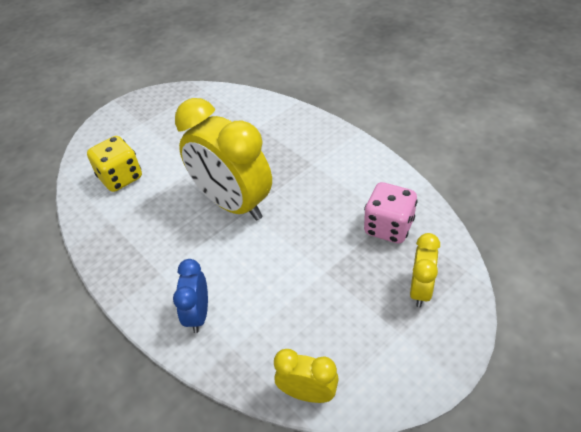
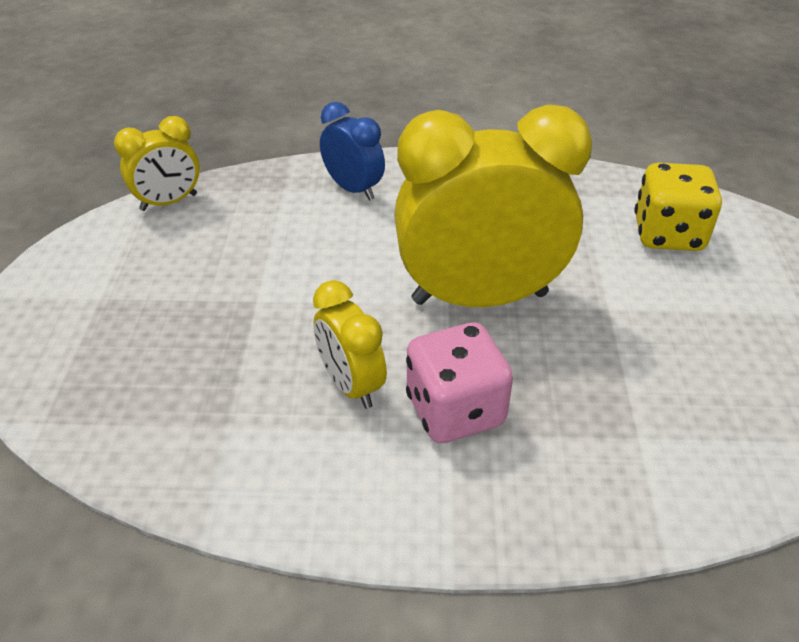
camera: 130 degrees right, 5 degrees down
(388, 227) = (215, 409): pink dice -> pink dice (455, 410)
(420, 290) = (103, 354): yellow clock -> yellow clock (351, 385)

